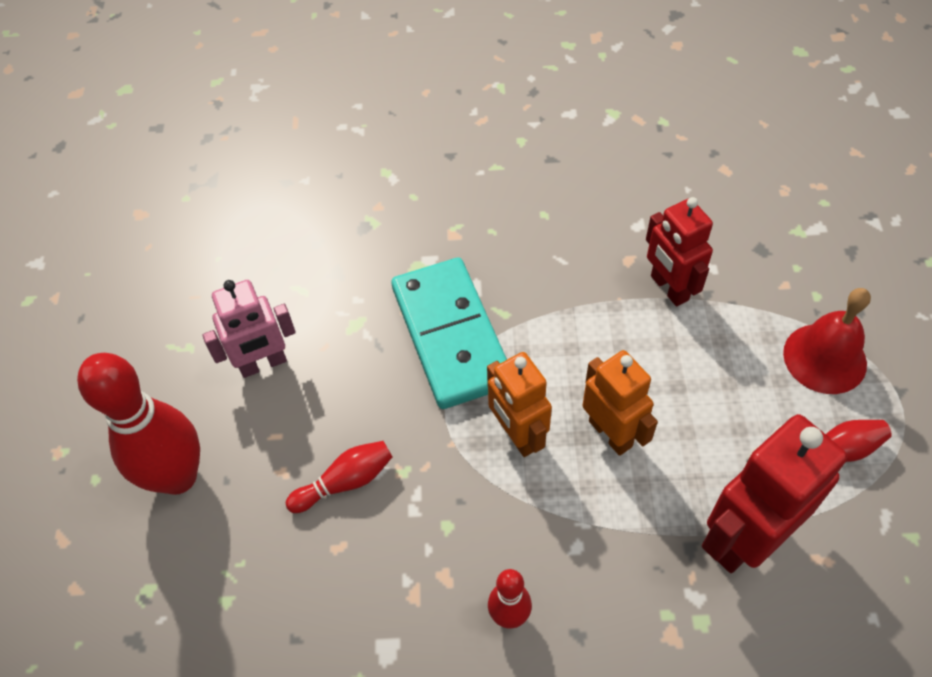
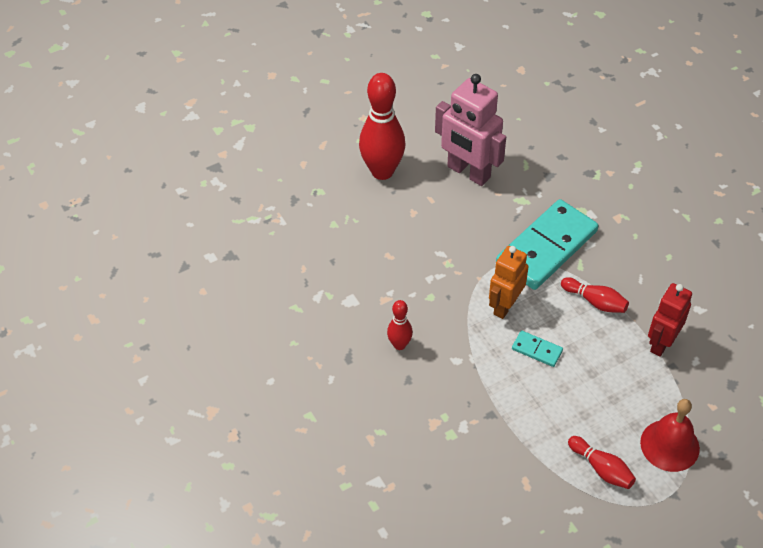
camera: 60 degrees right, 5 degrees down
(263, 364) = (468, 172): pink robot -> pink robot, size x1.51
(345, 482) = (425, 241): red bowling pin -> red bowling pin (595, 301)
(611, 433) = (537, 350): orange robot -> turquoise domino
(744, 538) = (514, 439): red robot -> none

